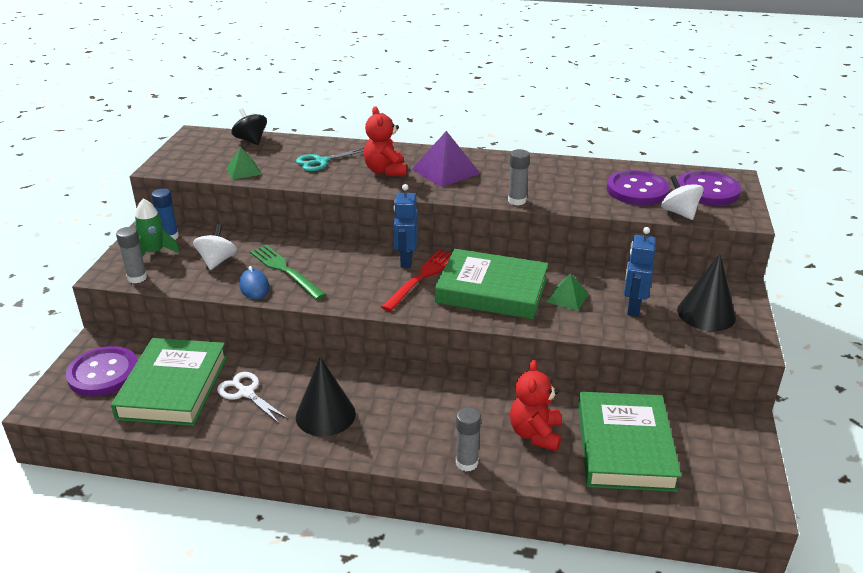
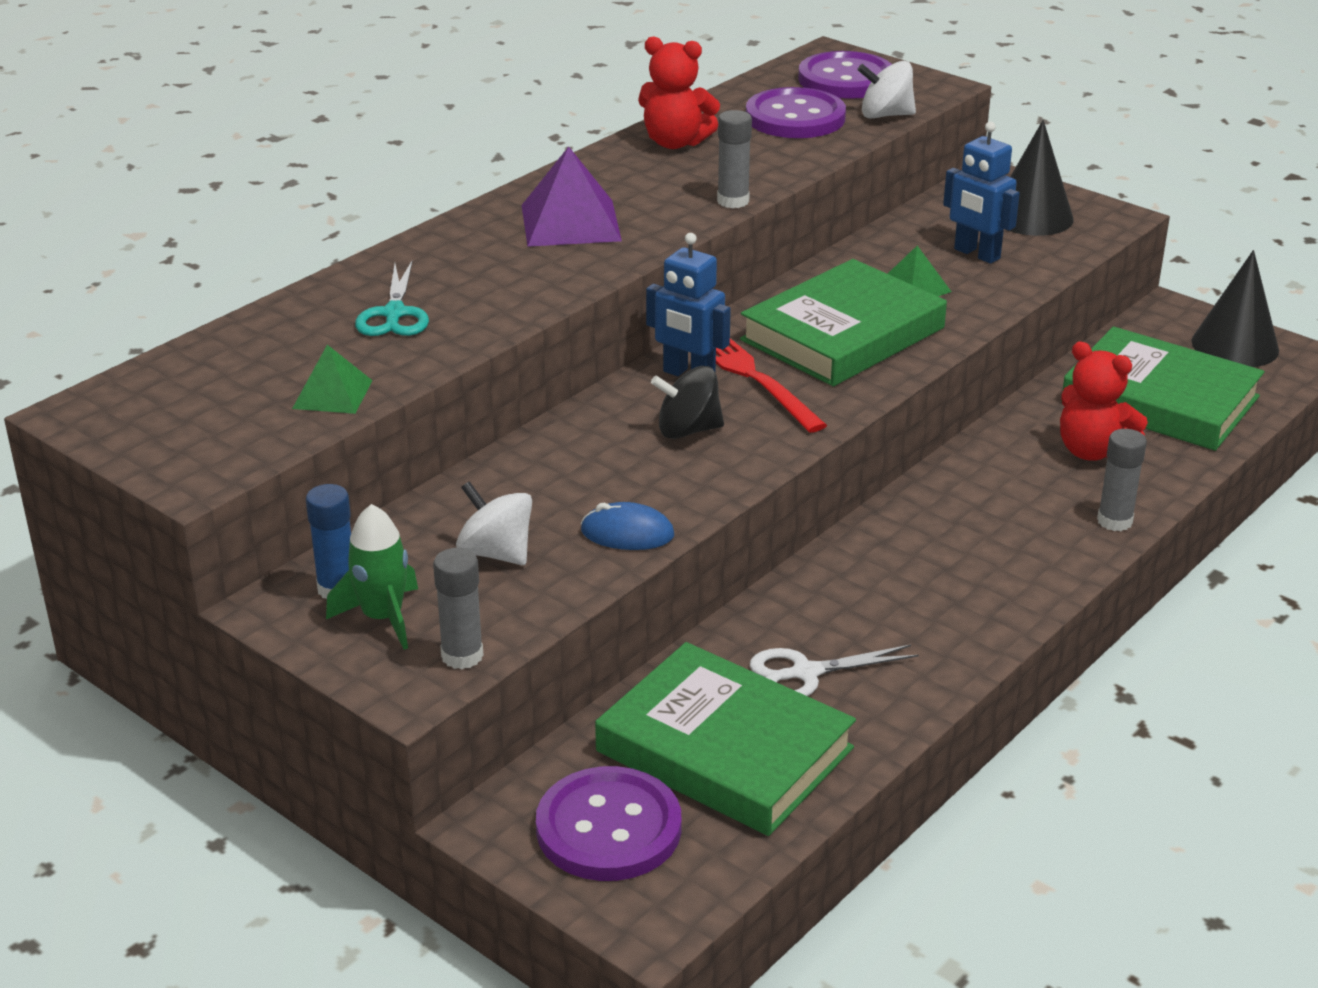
camera: 60 degrees left, 0 degrees up
(251, 140) = (202, 359): black spinning top -> black spinning top (688, 430)
(285, 271) = (605, 490): green fork -> none
(325, 415) = (924, 609): black cone -> black cone (1235, 345)
(385, 171) = (507, 268): red teddy bear -> red teddy bear (675, 142)

